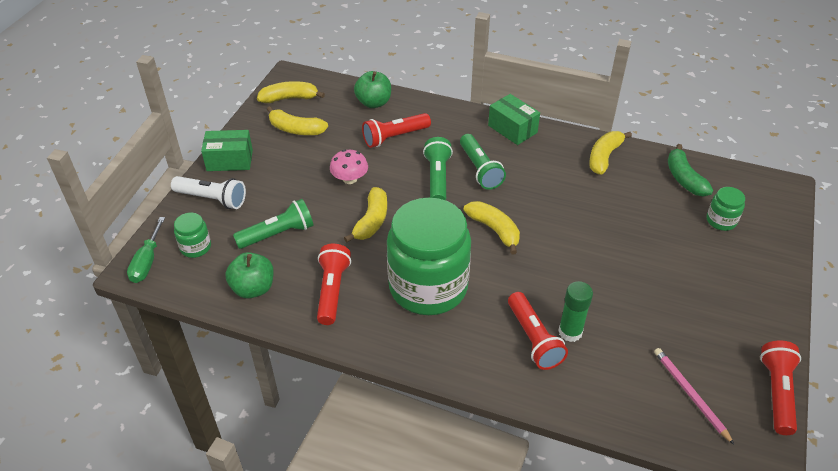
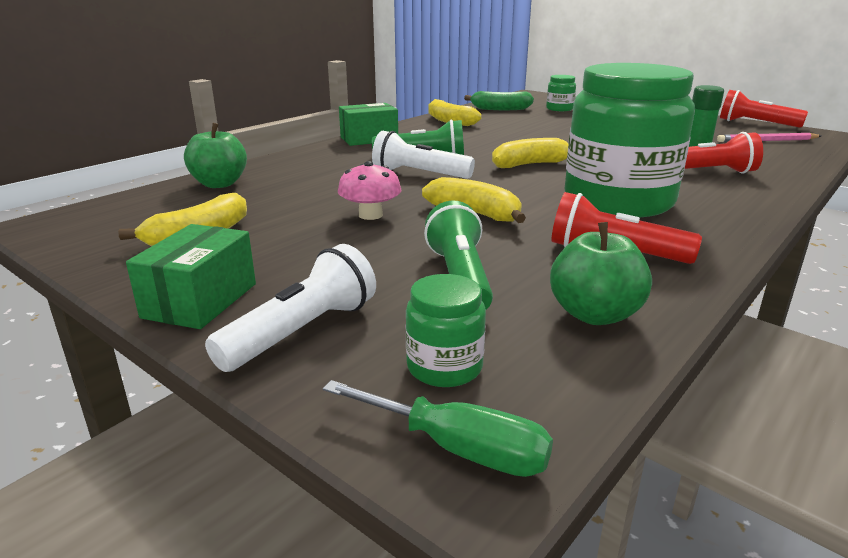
camera: 70 degrees left, 20 degrees down
(289, 98) = (106, 231): yellow banana -> none
(394, 137) = (312, 183): red flashlight -> none
(437, 178) = (419, 174): green flashlight -> white flashlight

